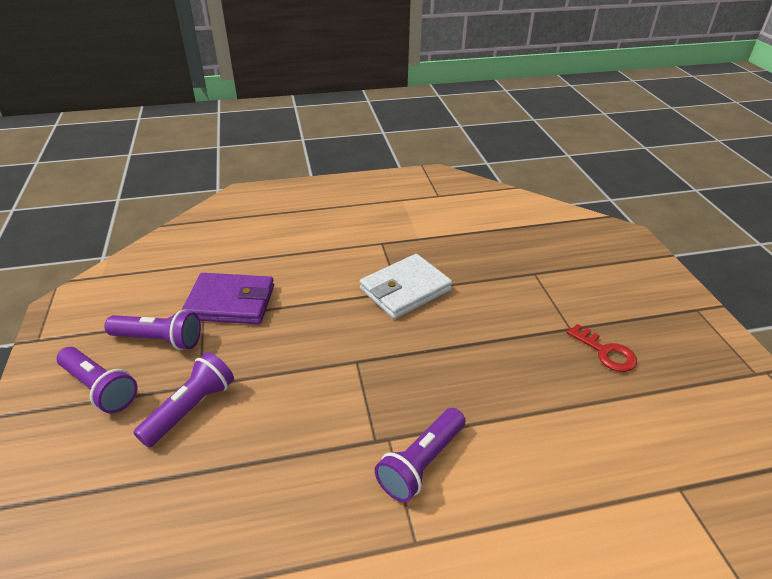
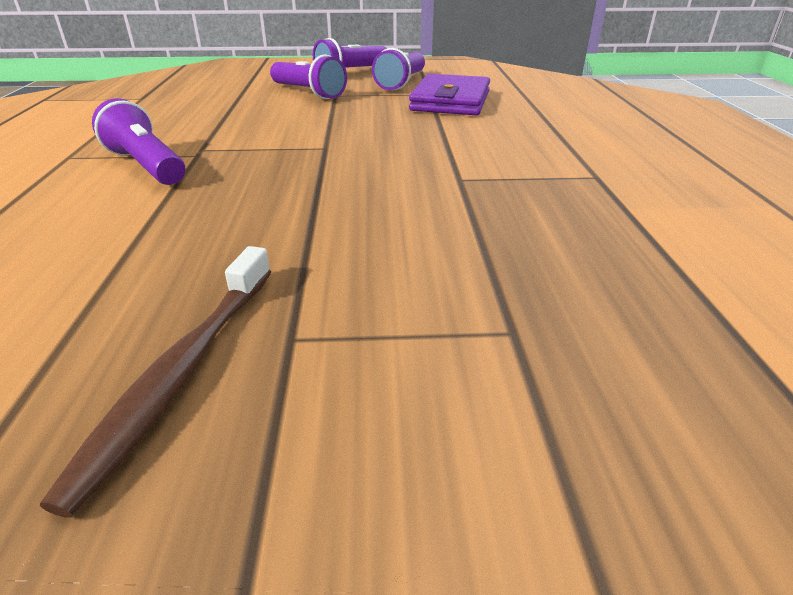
camera: 100 degrees right, 5 degrees down
(405, 290) = (462, 183): white wallet -> none
(606, 352) = (182, 372): red key -> brown toothbrush

